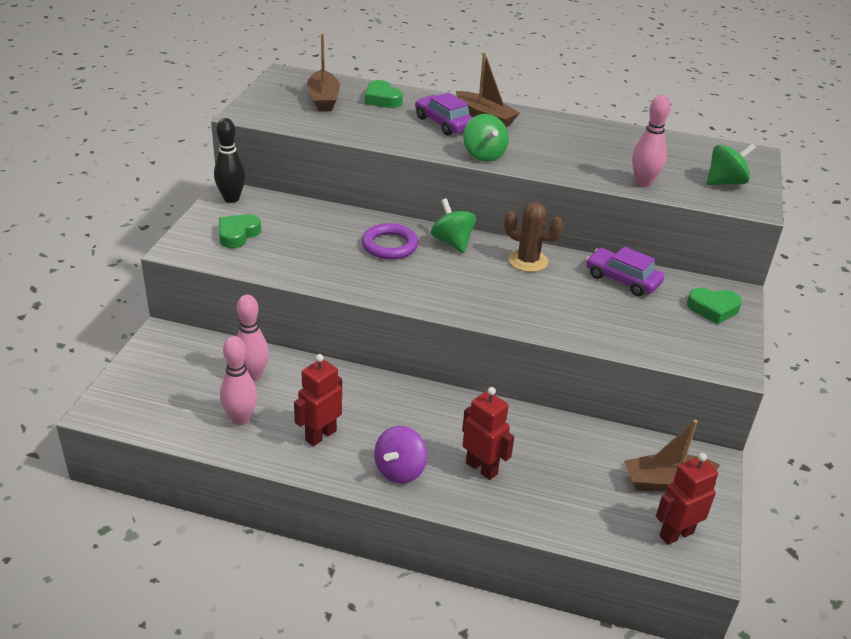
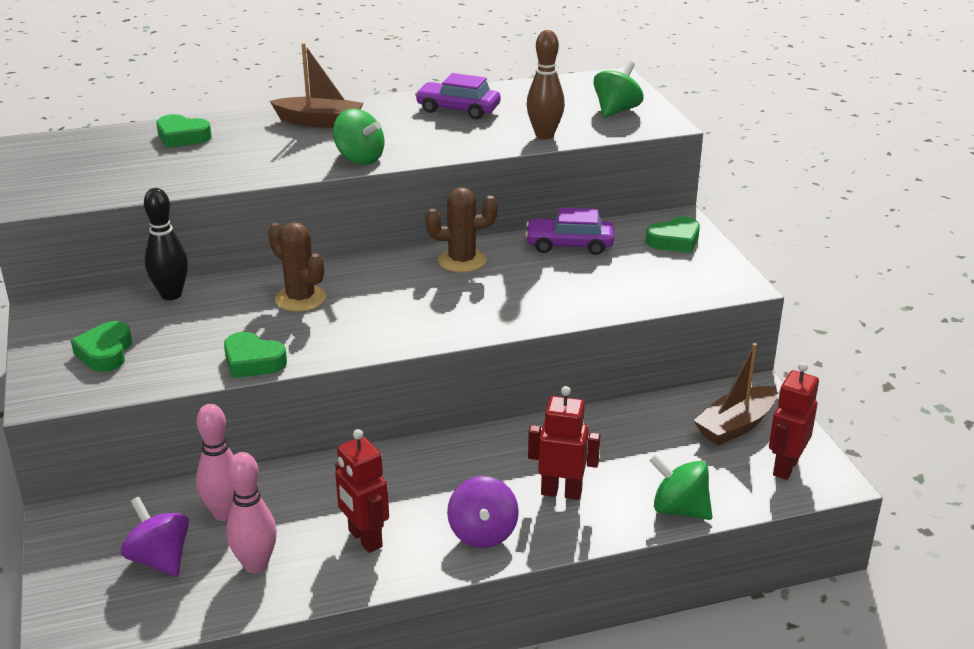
camera: 30 degrees left, 5 degrees down
(190, 387) = (160, 559): none -> purple spinning top
(231, 199) = (54, 317): black bowling pin -> black bowling pin (171, 295)
(318, 277) = (253, 361): none -> green heart
(320, 435) = (364, 539): red robot -> red robot turned 45 degrees counterclockwise
(323, 99) = (110, 157): brown boat -> none
(389, 245) = (300, 299): purple ring -> brown cactus
(444, 123) = (281, 141): purple car -> purple car (458, 109)
(452, 242) = (365, 271): green spinning top -> green spinning top (679, 509)
(643, 183) = (544, 135): pink bowling pin -> brown bowling pin

